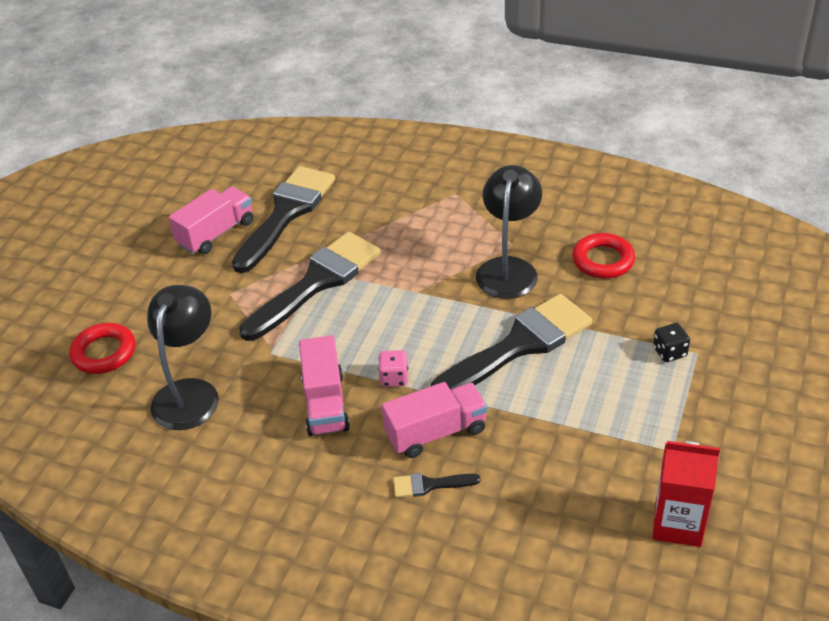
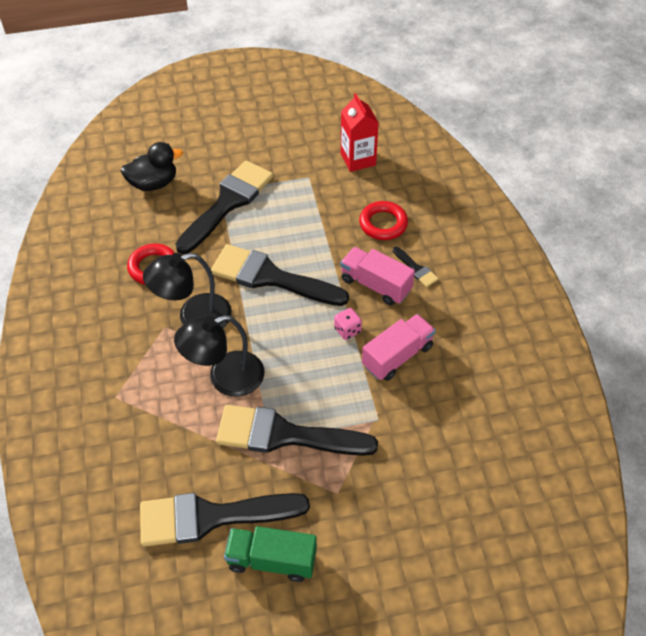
camera: 125 degrees left, 10 degrees up
(104, 352) = (462, 541): red ring -> red ring (383, 224)
(190, 393) = (451, 446): black lamp -> black lamp (225, 378)
(216, 233) = (272, 560): pink truck -> green truck
(669, 352) = (228, 203): black dice -> black brush
(747, 299) = (153, 183): none -> black duck

